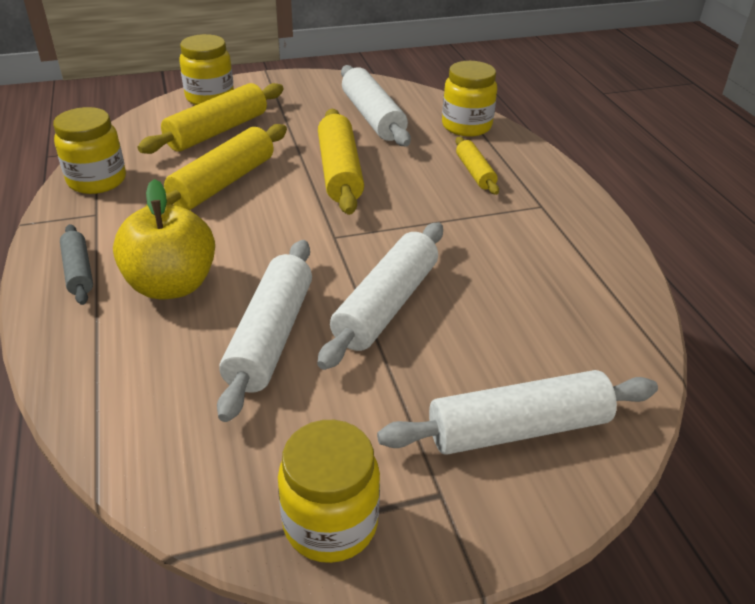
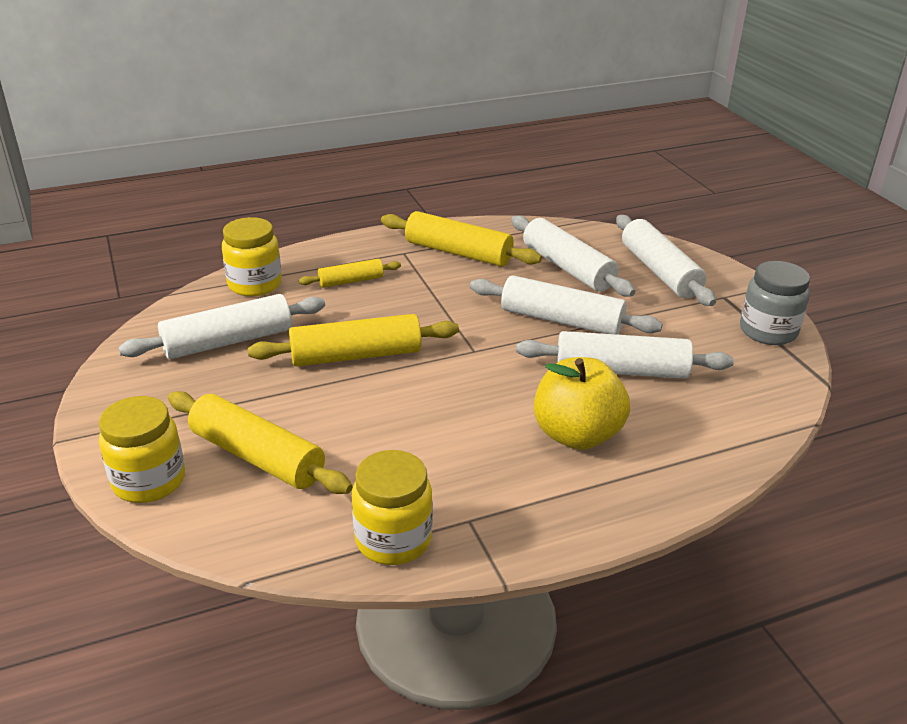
camera: 95 degrees left, 5 degrees down
(78, 271) = (578, 504): grey rolling pin -> none
(223, 183) = (386, 432): yellow rolling pin -> yellow rolling pin (458, 253)
(330, 523) = (768, 331): yellow jar -> grey jar
(519, 330) = (568, 268): none -> white rolling pin

